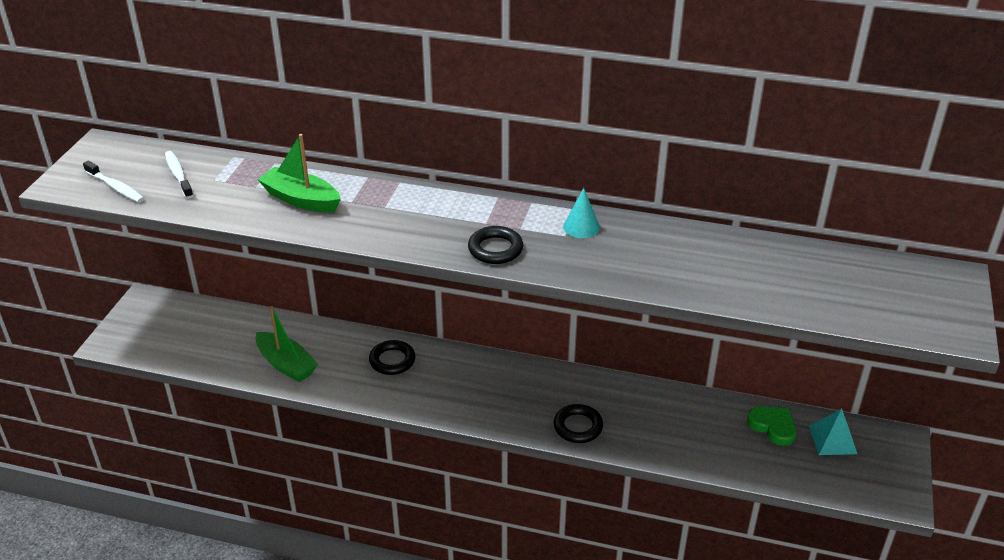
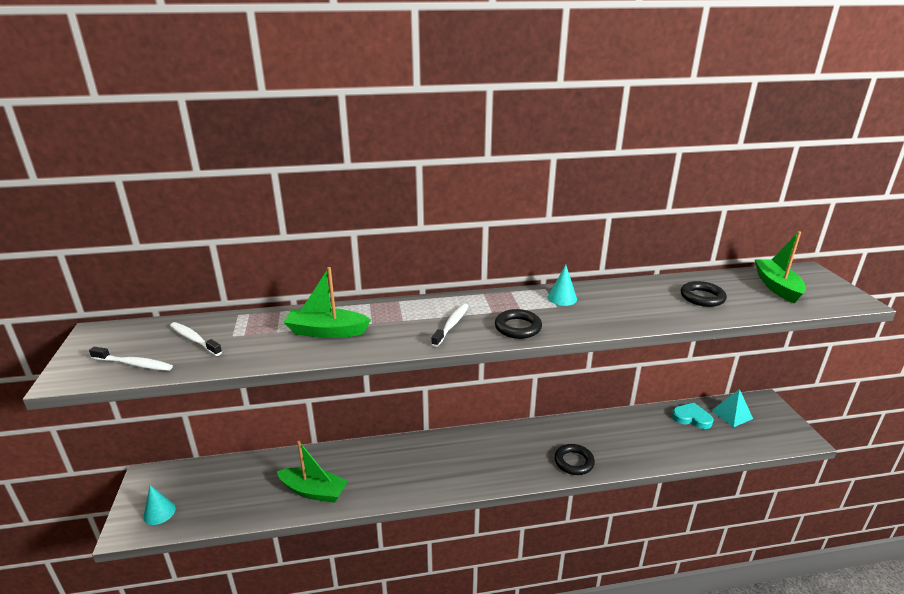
camera: 25 degrees left, 10 degrees down
(140, 337) = (159, 512): none -> turquoise cone
(392, 360) = (401, 459): black ring -> black ring (702, 297)
(429, 226) = (451, 325): none -> white toothbrush
(773, 426) = (691, 418): green heart -> turquoise heart
(875, 285) = (777, 287): none -> green boat

